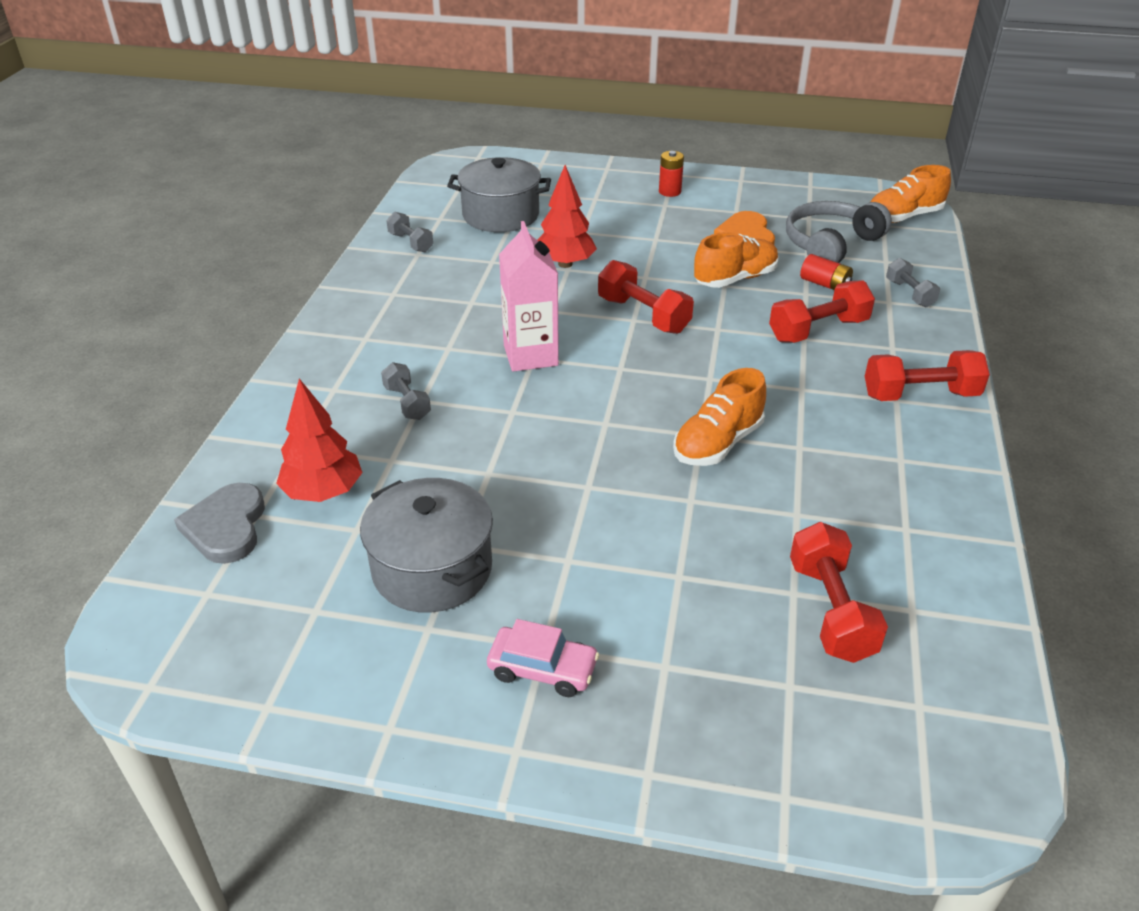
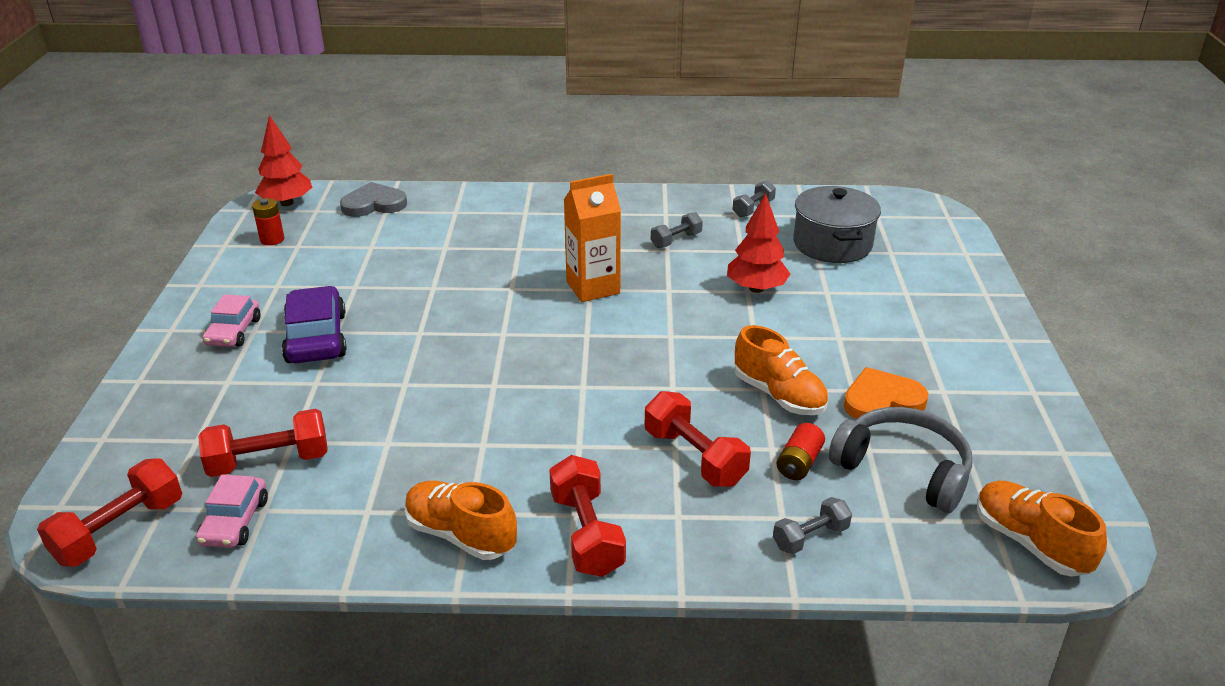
camera: 80 degrees right, 5 degrees down
(323, 492) = (408, 229): red tree -> red tree (287, 203)
(407, 403) = (514, 243): grey dumbbell -> grey dumbbell (676, 240)
(432, 569) = (331, 279): grey pot -> none
(530, 355) = (593, 287): pink carton -> orange carton
(579, 579) = (316, 338): none -> purple car
(643, 315) = (680, 340): red dumbbell -> red dumbbell (120, 530)
(669, 192) = (959, 340): red battery -> red battery (272, 239)
(717, 443) = (482, 395): orange shoe -> orange shoe (461, 535)
(934, 633) = (235, 522): none -> pink car

